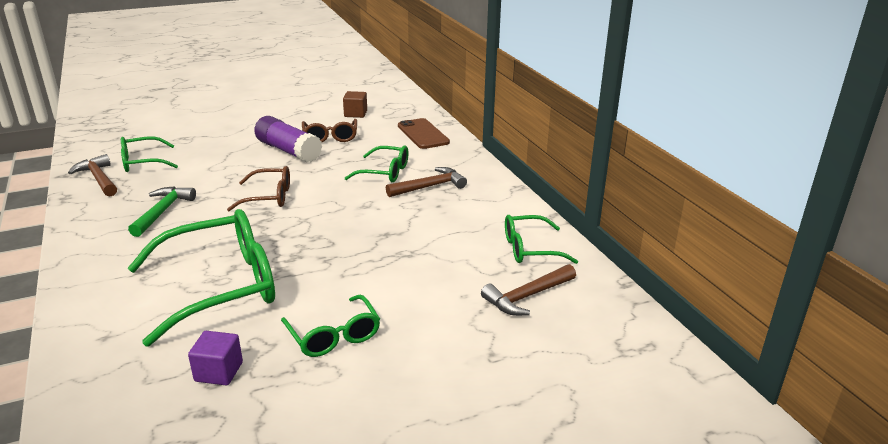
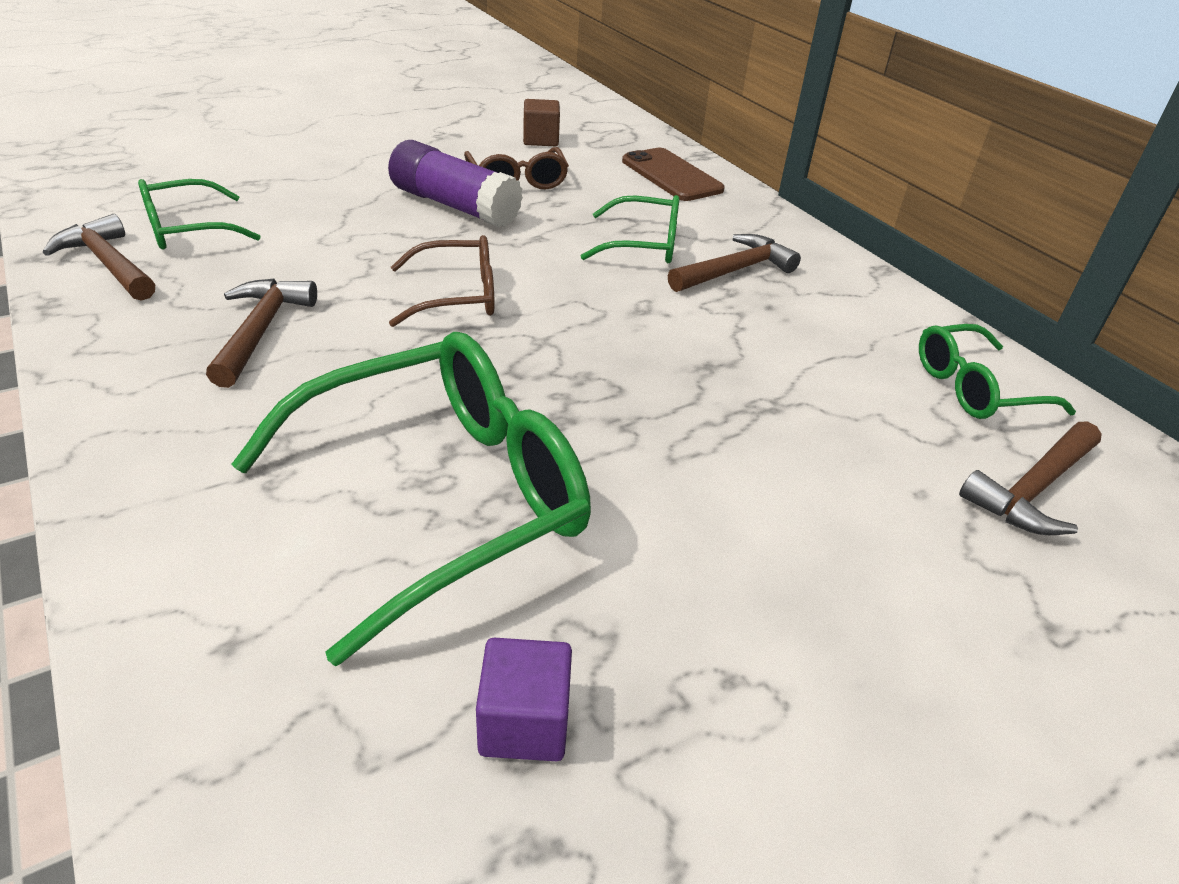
camera: 10 degrees left, 10 degrees up
(162, 212) = (261, 331): green hammer -> brown hammer
(334, 336) = (726, 605): green glasses -> none

